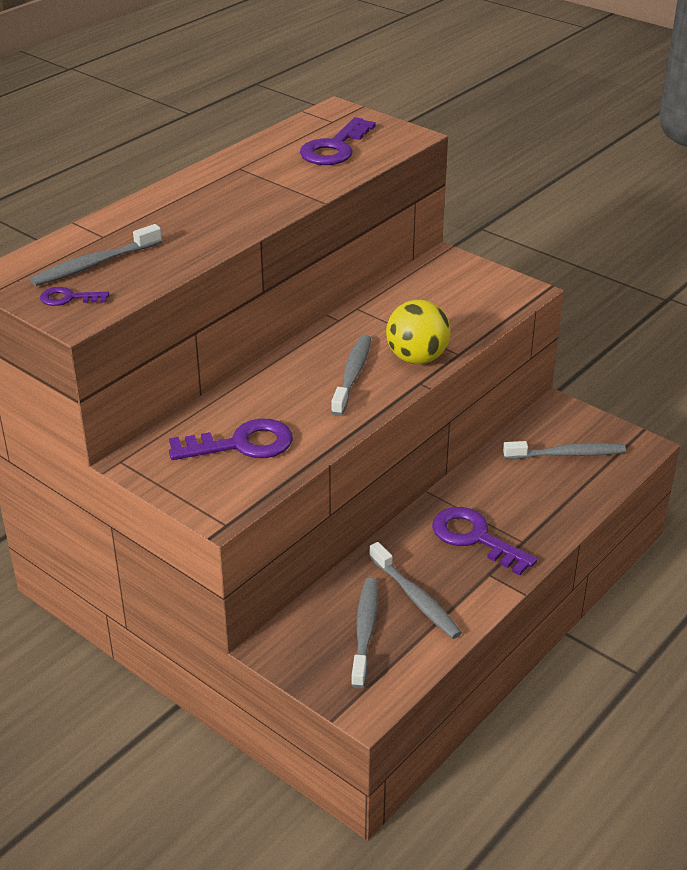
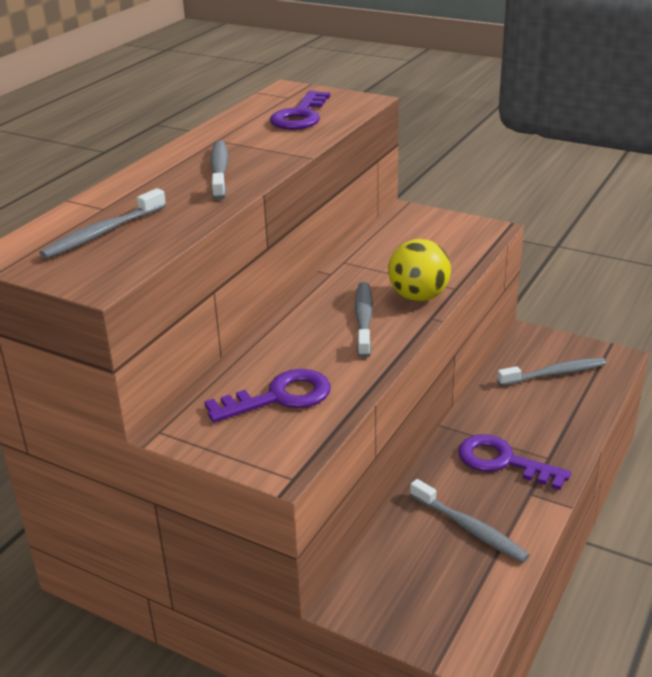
camera: 10 degrees left, 5 degrees down
(68, 298) = (85, 266): purple key -> none
(365, 631) = (432, 569): grey toothbrush -> grey toothbrush (219, 171)

